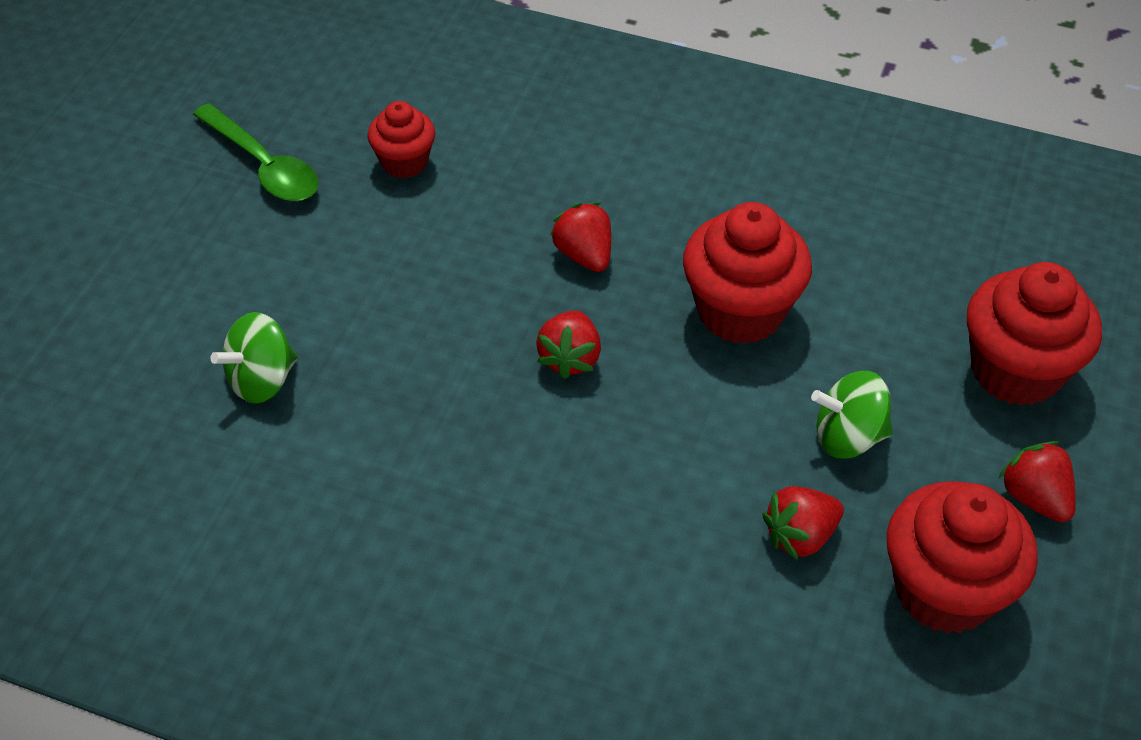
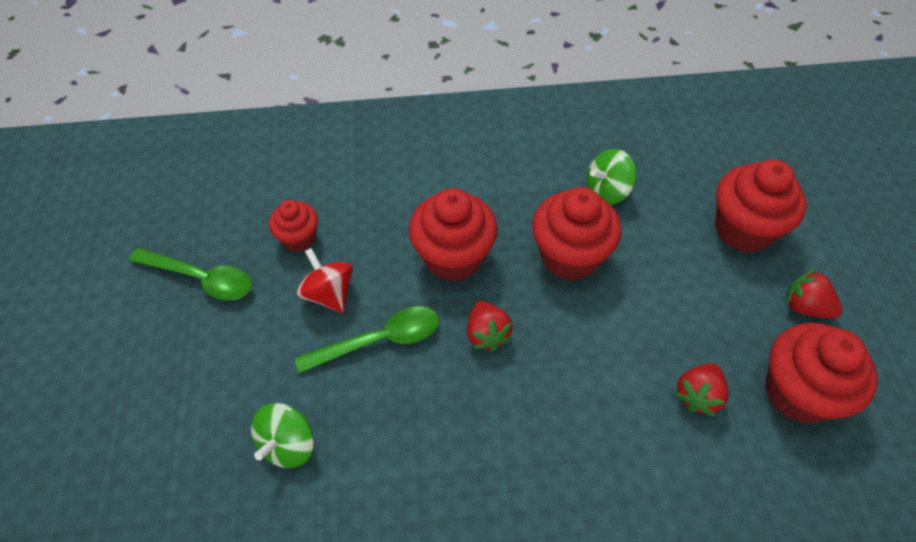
camera: 25 degrees left, 5 degrees up
(403, 239) = (329, 294): none -> red spinning top
(432, 313) = (379, 340): none -> green spoon
(584, 255) = (453, 257): red strawberry -> red cupcake
(848, 437) = (682, 314): green spinning top -> green spinning top (607, 191)

